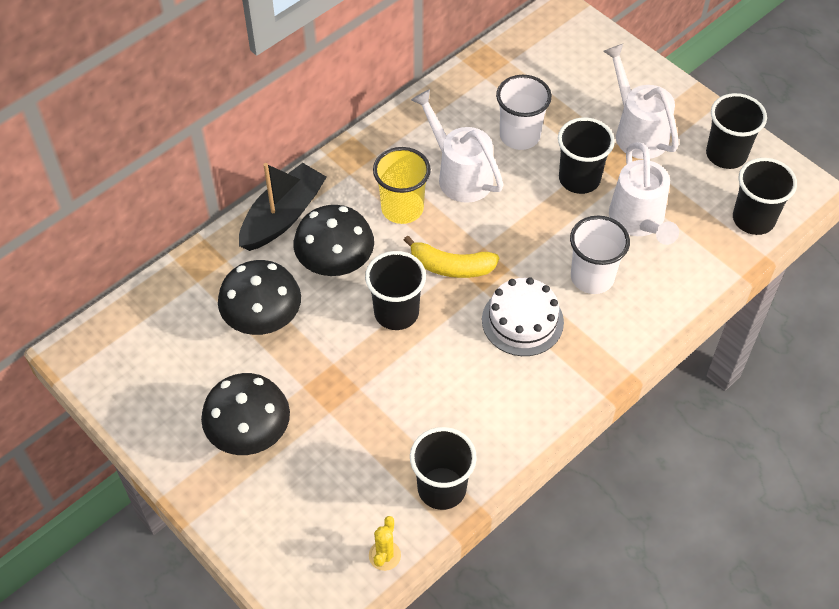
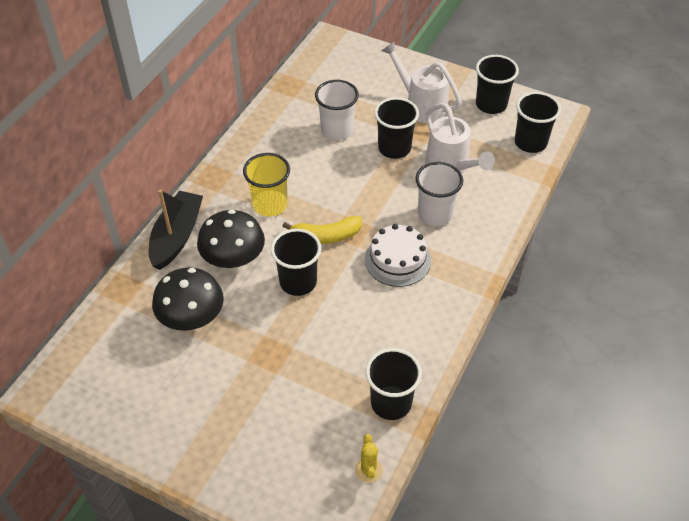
camera: 20 degrees left, 5 degrees down
(249, 432) = (217, 409): black mushroom -> none
(459, 174) = (303, 169): white watering can -> none

